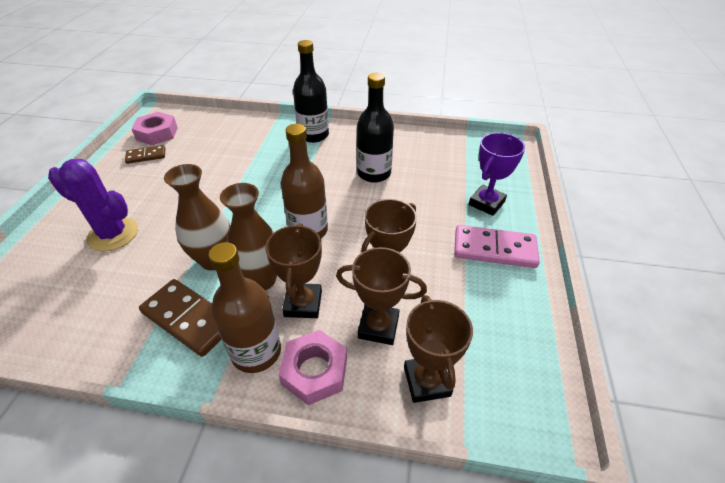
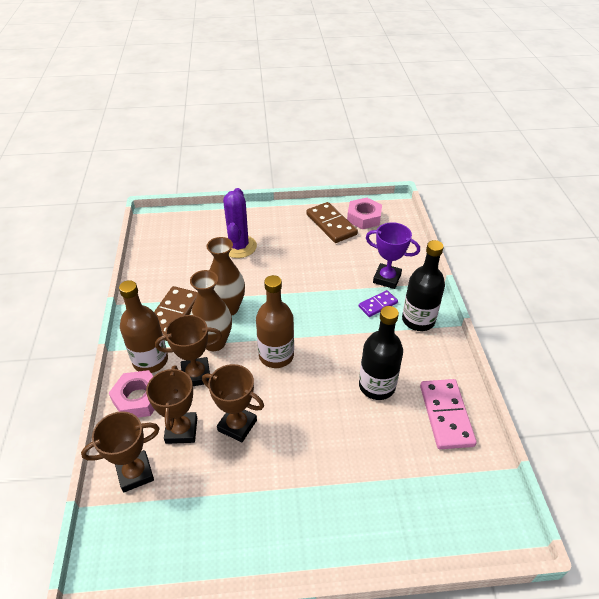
camera: 75 degrees right, 0 degrees up
(146, 156) = (331, 224): brown domino -> brown domino, size x1.72
(282, 152) = (378, 305): none -> purple domino
(486, 203) = (369, 504): purple trophy -> purple trophy (387, 278)
(494, 249) = (295, 517): pink domino -> pink domino (446, 415)

